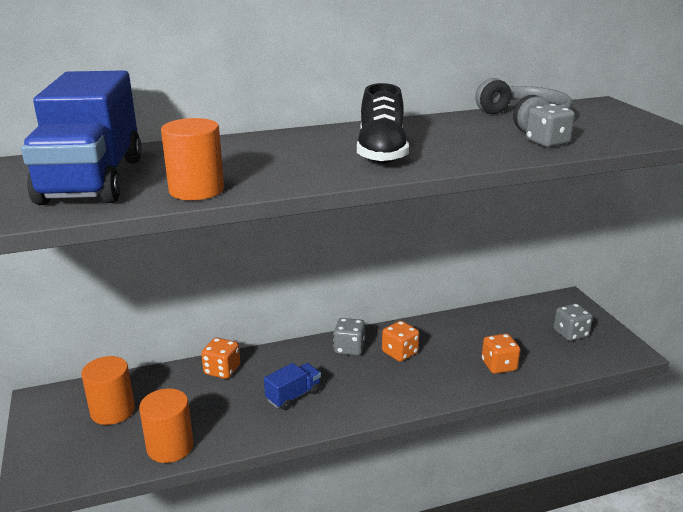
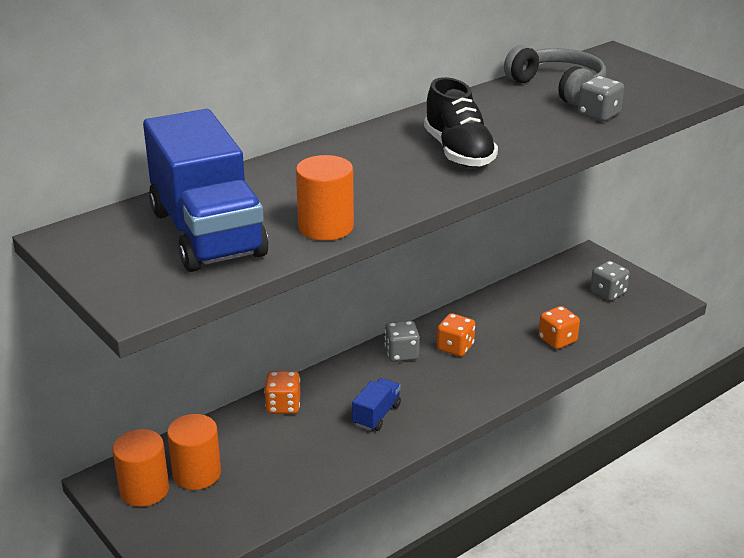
camera: 20 degrees left, 5 degrees up
(170, 447) = (286, 493): orange cylinder -> orange cylinder (144, 490)

